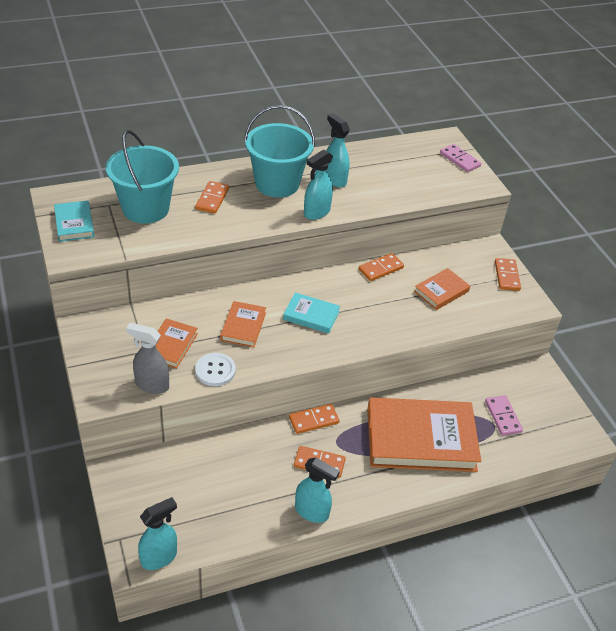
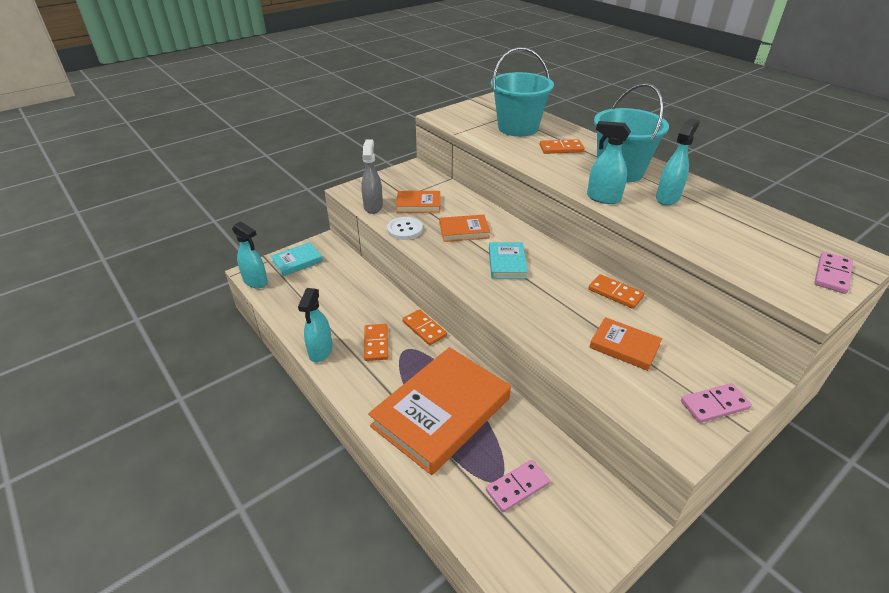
camera: 75 degrees right, 5 degrees down
(74, 224) = (474, 110): turquoise book -> turquoise book (297, 261)
(420, 439) = (441, 412): orange book -> orange book turned 60 degrees clockwise
(506, 276) = (714, 405): orange domino -> pink domino

